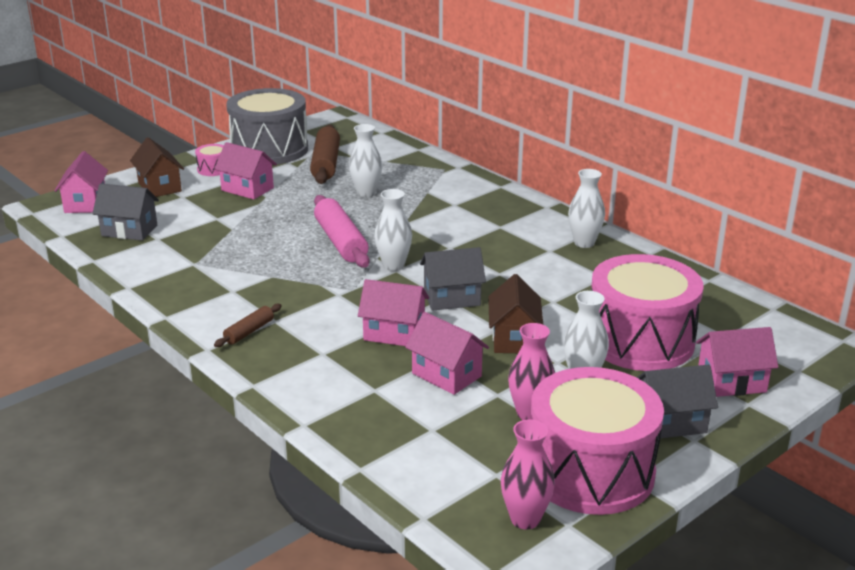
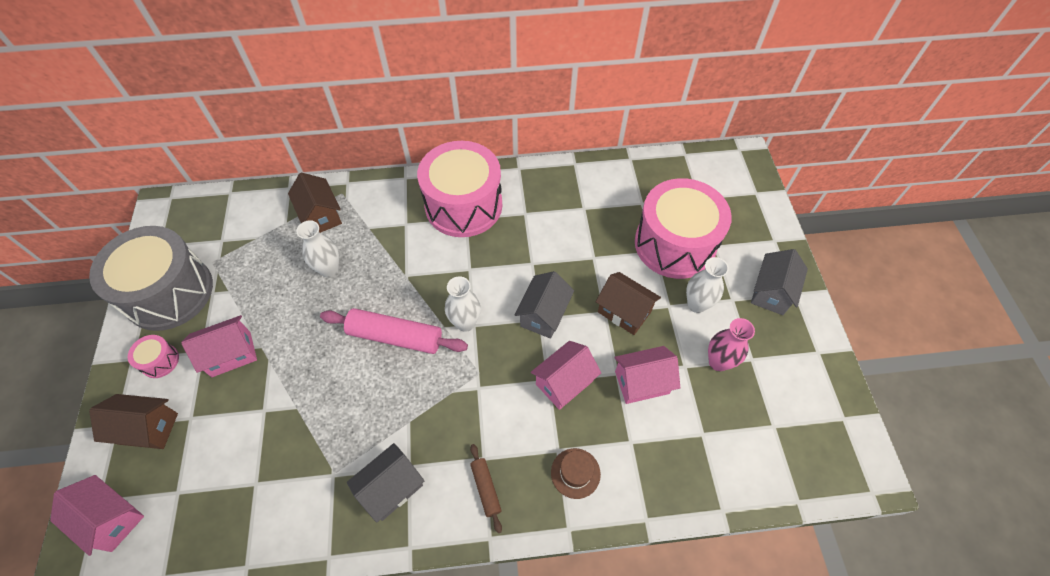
camera: 55 degrees left, 30 degrees up
(129, 230) = (215, 502): grey house -> grey house (391, 488)
(310, 370) = (575, 473): none -> brown hat
(326, 164) = (245, 266): brown rolling pin -> none
(410, 170) = (321, 216): none -> brown house
(525, 519) = (827, 439): pink vase -> none
(584, 243) = (531, 187): white vase -> none
(590, 471) = (798, 370): pink drum -> pink drum (463, 205)
(731, 382) = (748, 232): pink house -> none

